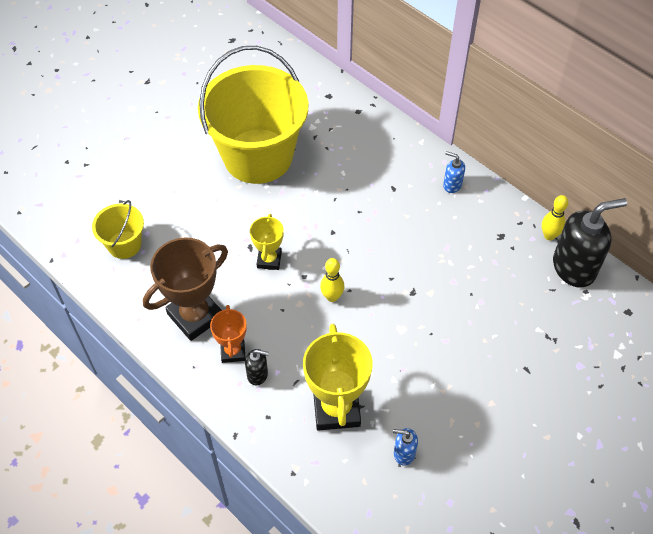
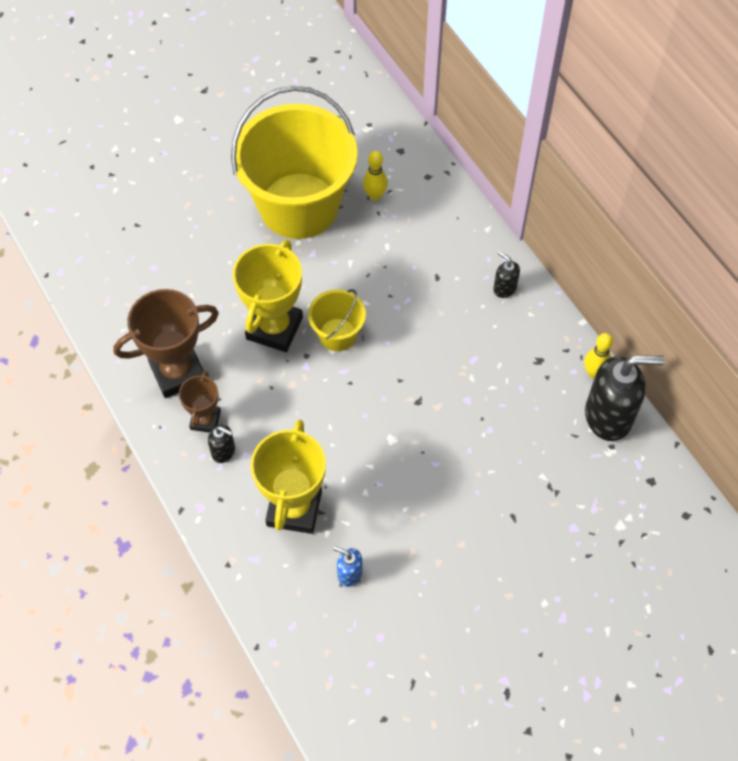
camera: 15 degrees right, 5 degrees up
(124, 244) = (126, 275): yellow bucket -> yellow bucket (337, 334)
(233, 351) = (205, 420): orange trophy -> brown trophy
(269, 260) = (274, 328): yellow trophy -> yellow trophy, size x1.78
(332, 297) = (329, 385): yellow bowling pin -> yellow bowling pin (375, 195)
(452, 185) = (504, 288): blue soap dispenser -> black soap dispenser

